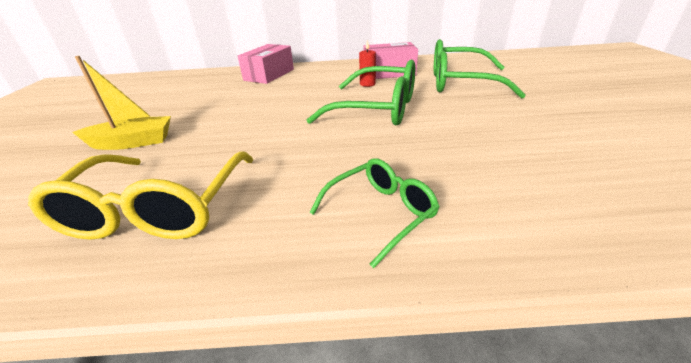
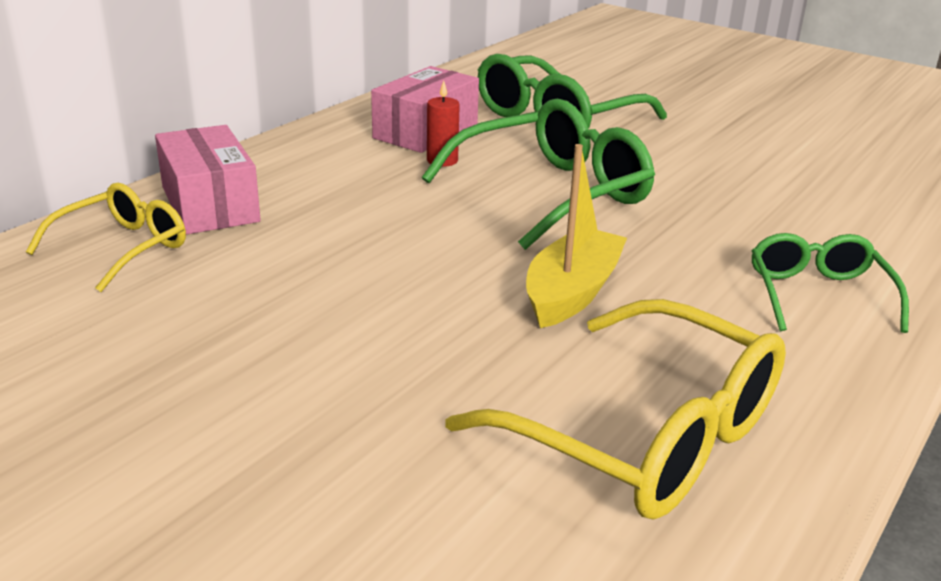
camera: 55 degrees left, 5 degrees down
(132, 142) = (327, 420): yellow boat -> yellow boat (572, 293)
(224, 79) = (123, 248): none -> yellow glasses

